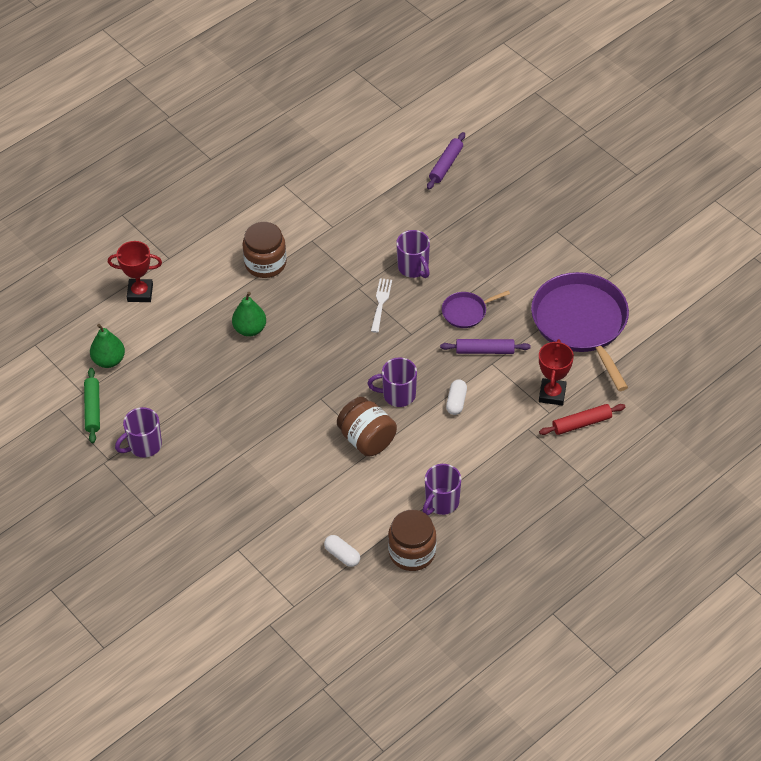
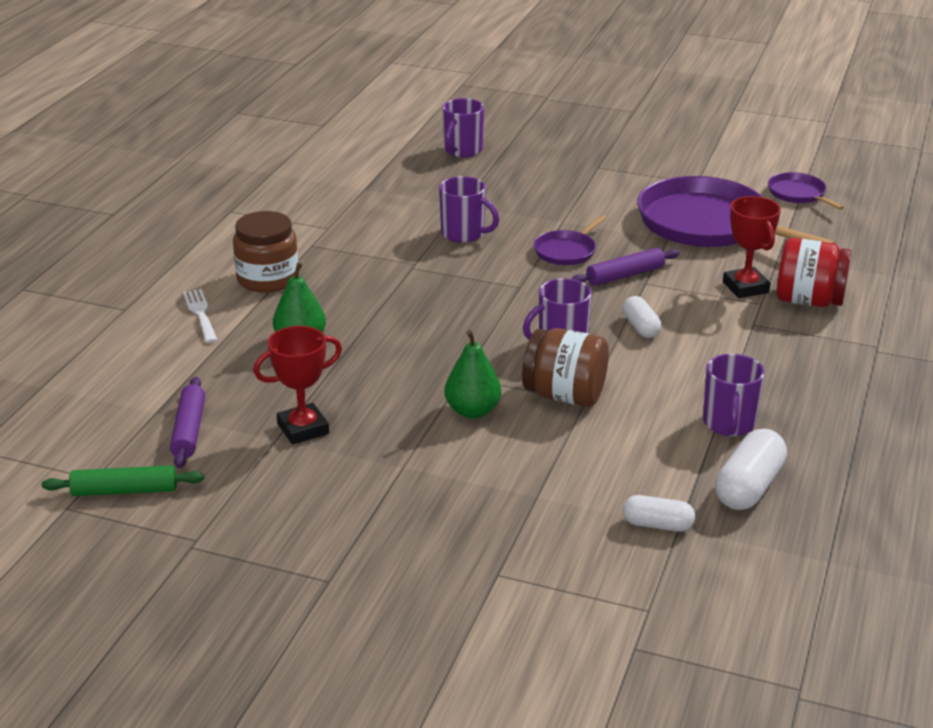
camera: 30 degrees left, 20 degrees down
(92, 409) = (124, 491): green rolling pin -> green rolling pin turned 60 degrees counterclockwise
(109, 360) = (111, 431): green pear -> green pear (472, 411)
(140, 293) = (108, 352): red trophy -> red trophy (303, 429)
(144, 445) = (242, 505): purple mug -> purple mug (462, 151)
(381, 303) = (453, 272): white fork -> white fork (200, 314)
(412, 552) = (748, 487): brown jar -> white capsule
(446, 165) = (418, 151): purple rolling pin -> purple rolling pin (189, 430)
(581, 423) = (808, 301): red rolling pin -> red jar
(672, 317) = (798, 194): none -> purple pan

